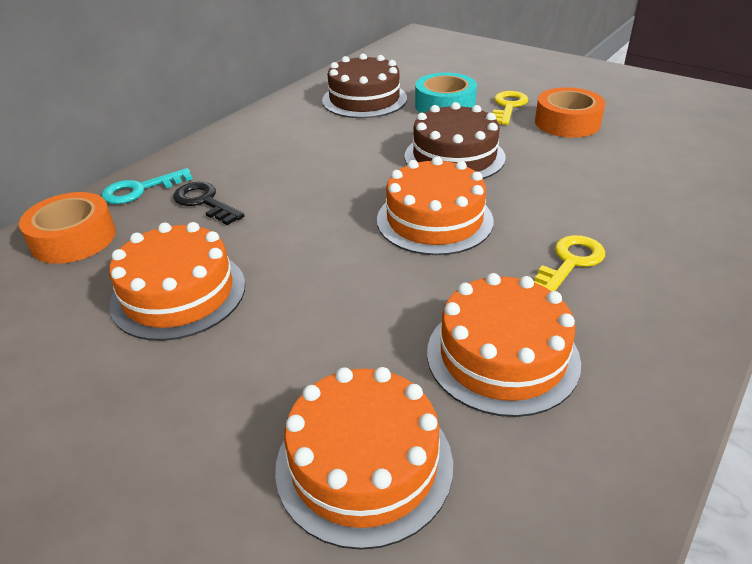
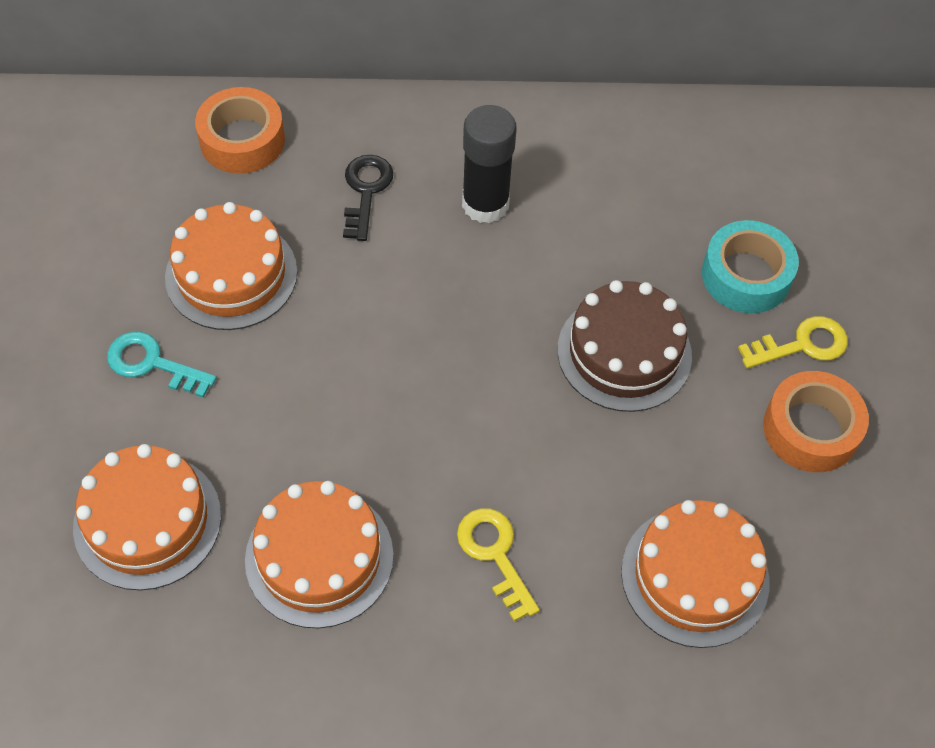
camera: 50 degrees right, 20 degrees up
(140, 190) = (345, 125): turquoise key -> turquoise key (152, 363)
(284, 162) = (485, 204): none -> black glue stick
(364, 99) = (689, 184): brown cake -> none
(434, 220) = (482, 401): orange cake -> orange cake (695, 576)
(570, 262) = (495, 554): yellow key -> yellow key turned 120 degrees counterclockwise

